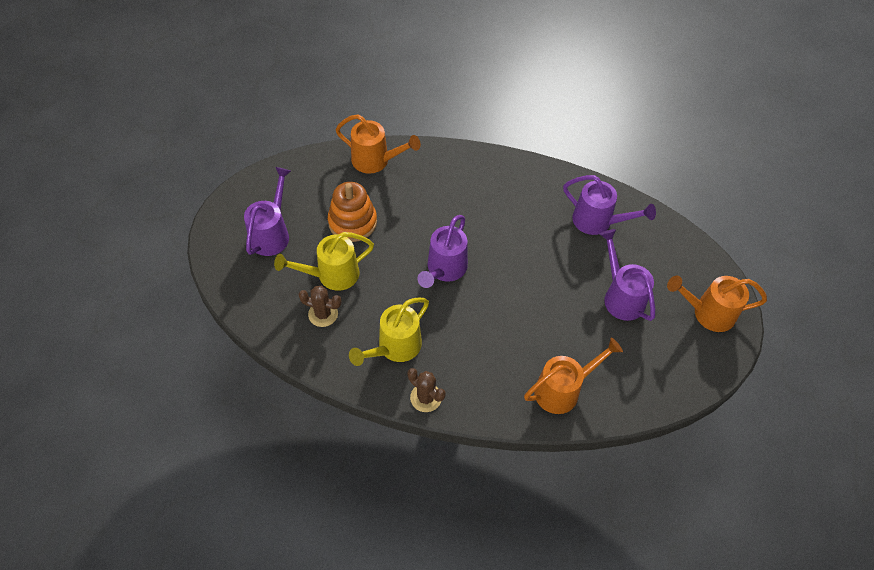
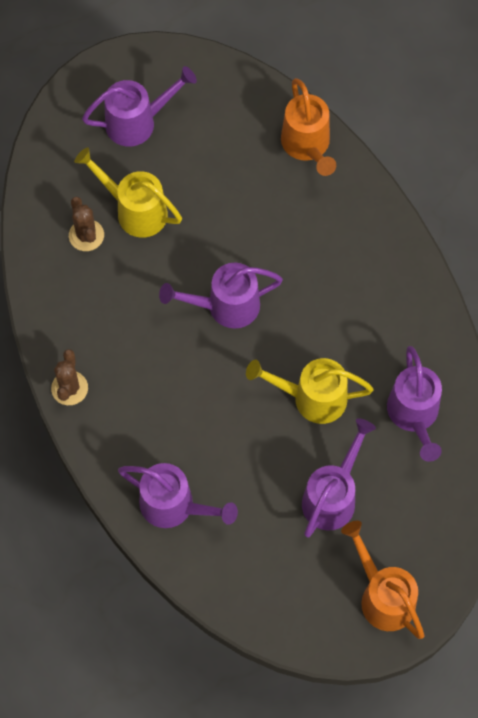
camera: 55 degrees right, 10 degrees up
(352, 222) = (212, 182): orange stacking toy -> none
(394, 347) = (100, 324): yellow watering can -> yellow watering can (311, 398)
(563, 390) = (174, 506): orange watering can -> purple watering can

